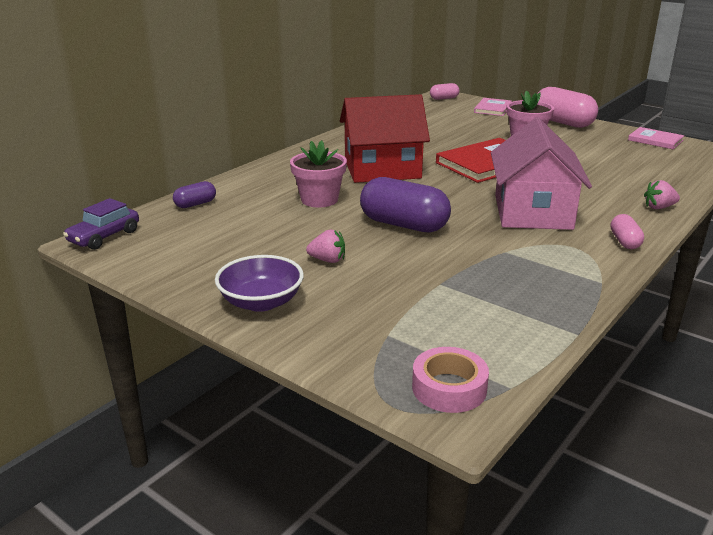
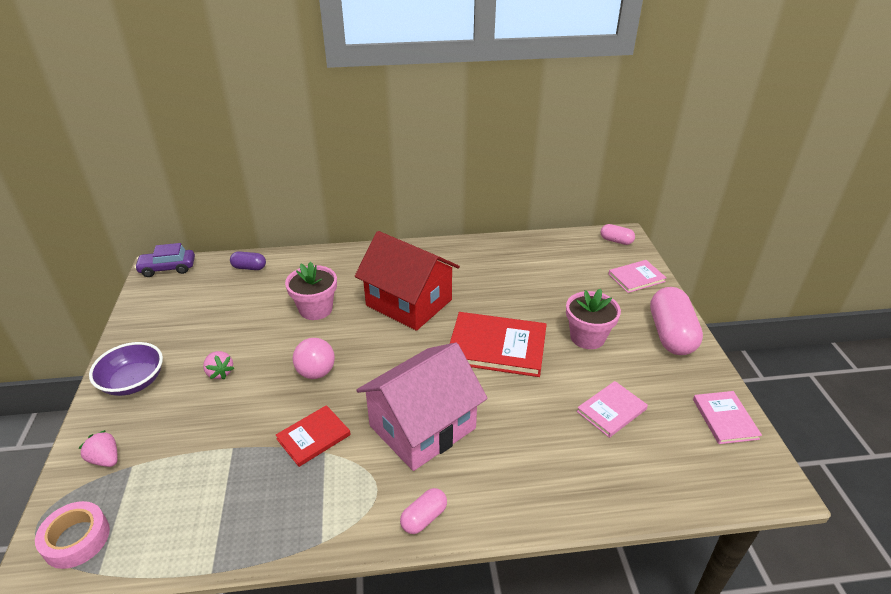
camera: 45 degrees right, 10 degrees up
(403, 225) = (316, 372): purple capsule -> pink ball
(481, 249) = (313, 437): none -> red book
(605, 160) = (611, 410): none -> pink book
(659, 207) = (536, 505): pink strawberry -> pink strawberry (105, 459)

